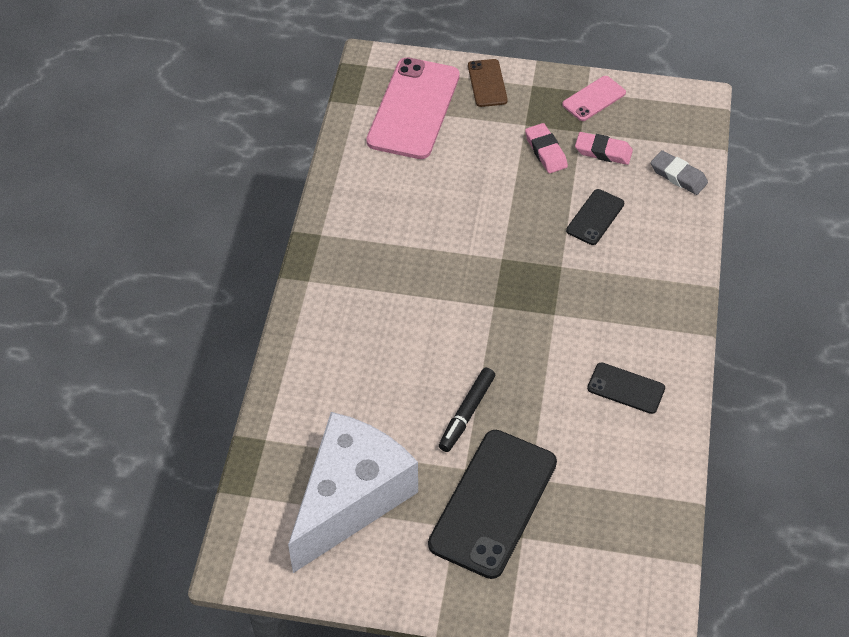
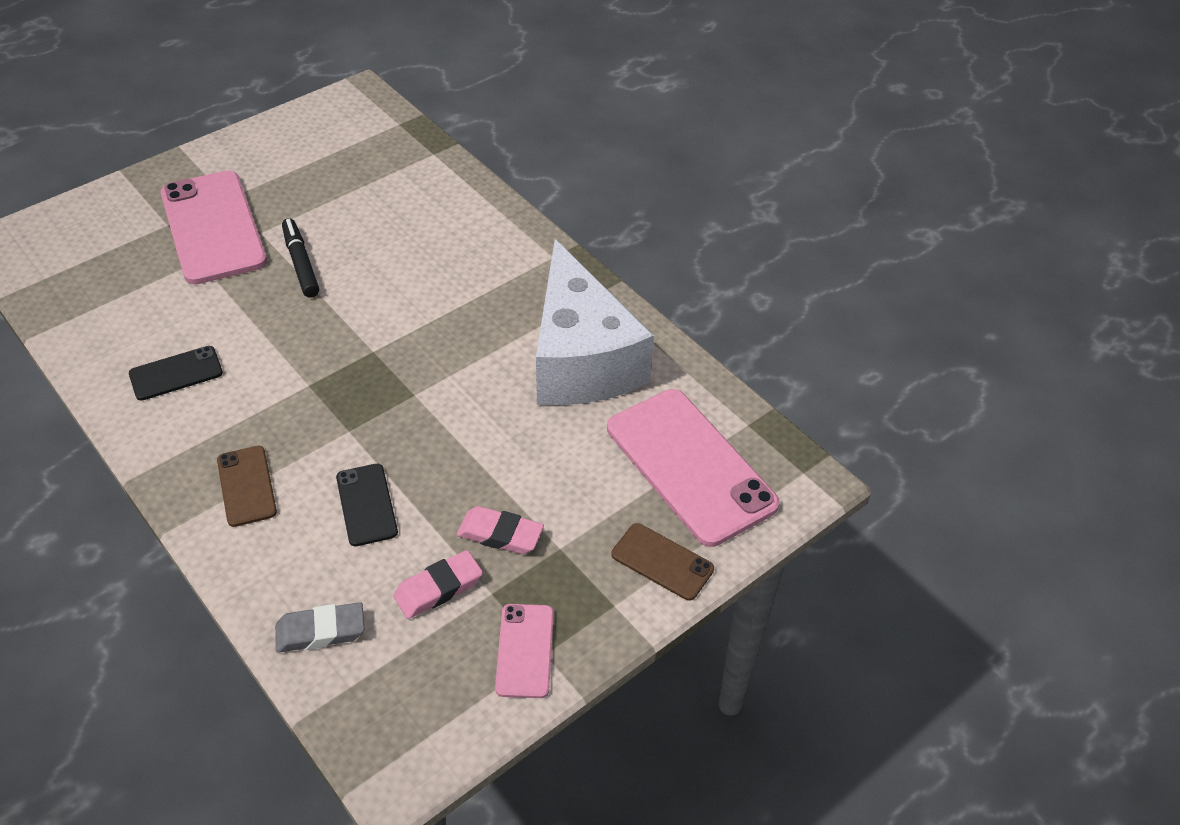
camera: 130 degrees right, 5 degrees down
(350, 498) = (326, 164): white cheese -> white cheese (581, 359)
(493, 503) = (213, 227): black phone -> pink phone
(648, 278) = (246, 486): none -> brown phone

